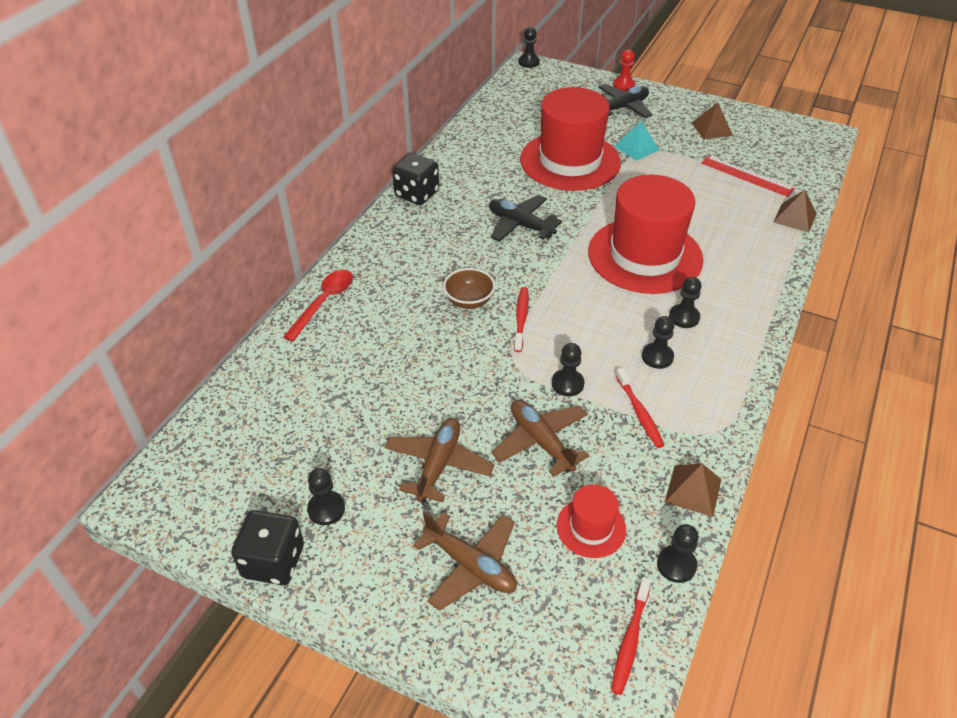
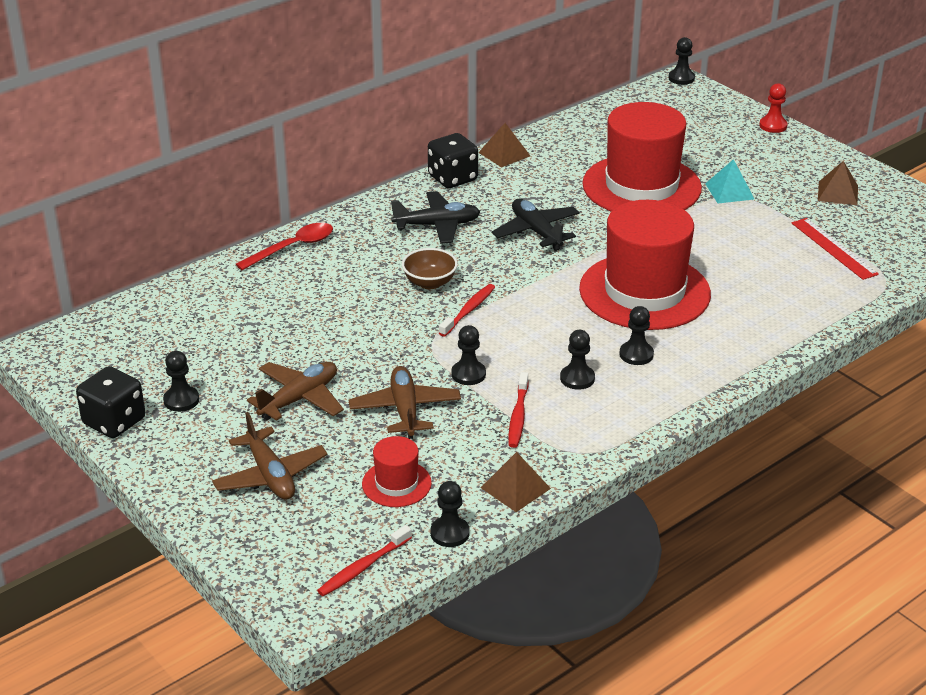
camera: 25 degrees right, 10 degrees down
(622, 108) = (750, 148): black plane -> black plane (437, 225)
(795, 217) = (851, 301): brown pyramid -> brown pyramid (504, 154)

